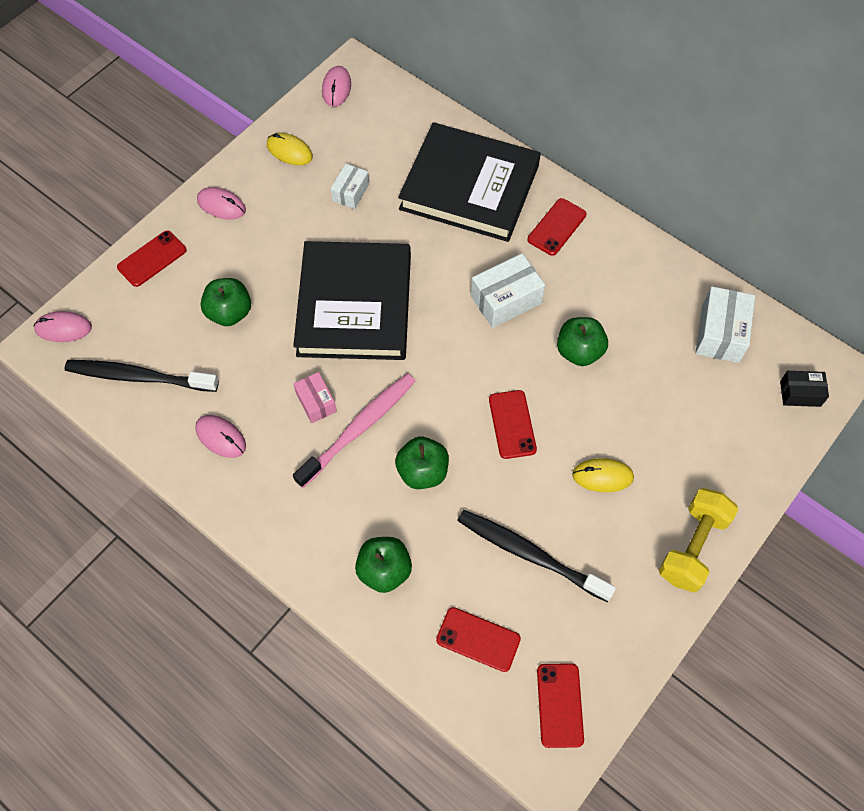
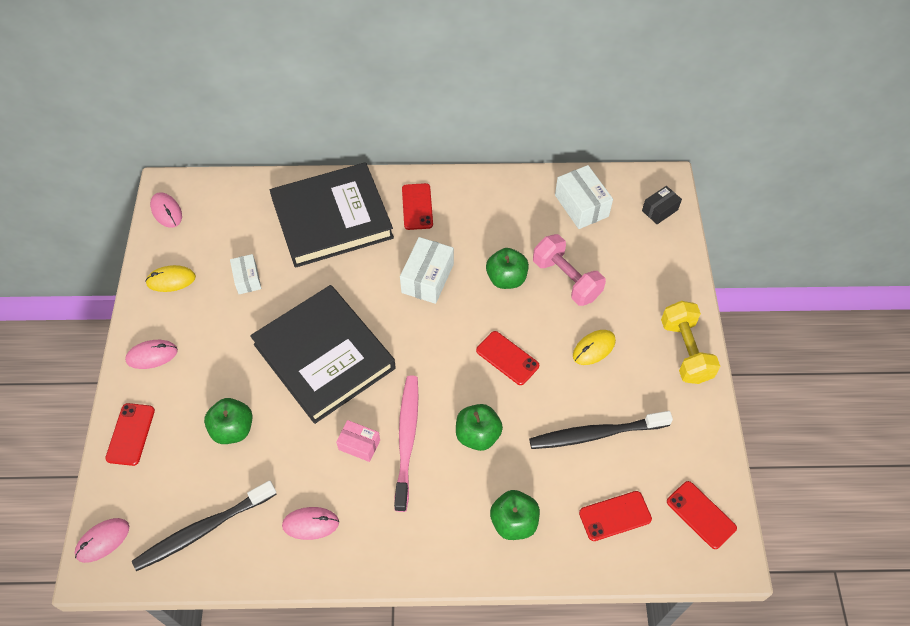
camera: 40 degrees left, 5 degrees down
(637, 393) = (566, 279): none -> pink dumbbell

